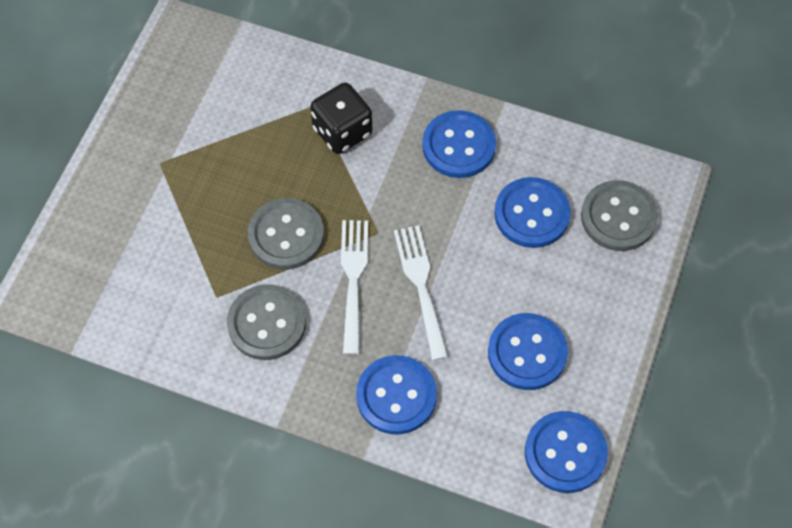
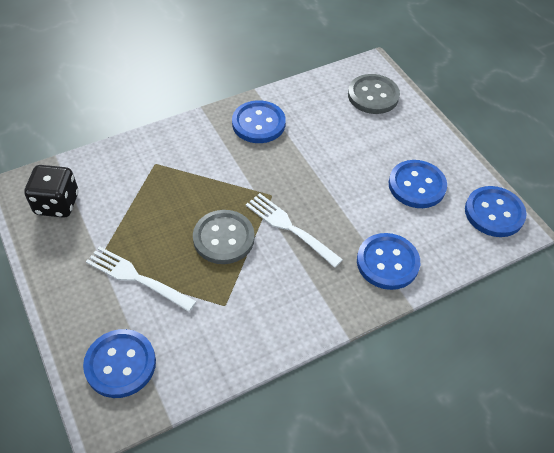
camera: 50 degrees left, 10 degrees down
(267, 323) = (273, 292): grey button -> none
(342, 131) = (188, 164): black dice -> black dice (57, 204)
(421, 287) = (328, 201): white fork -> white fork (137, 278)
(532, 214) = (334, 125): blue button -> blue button (120, 364)

